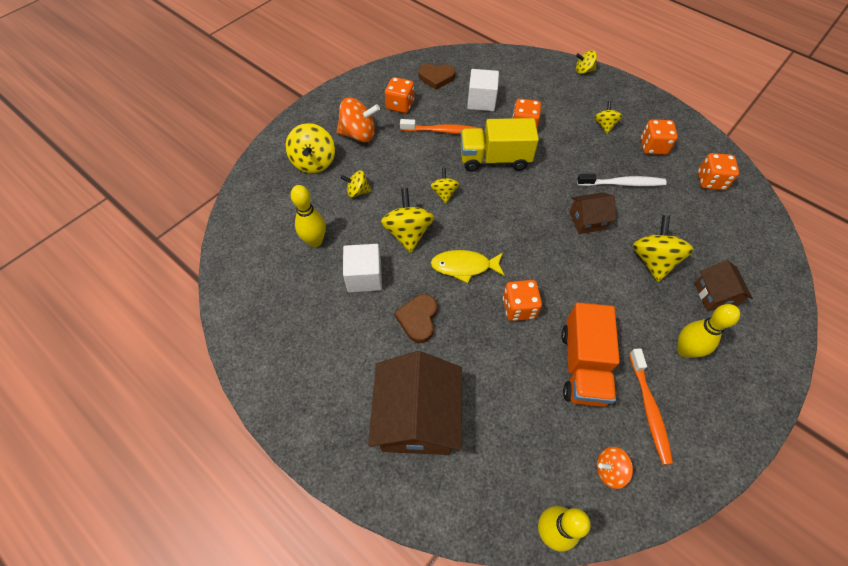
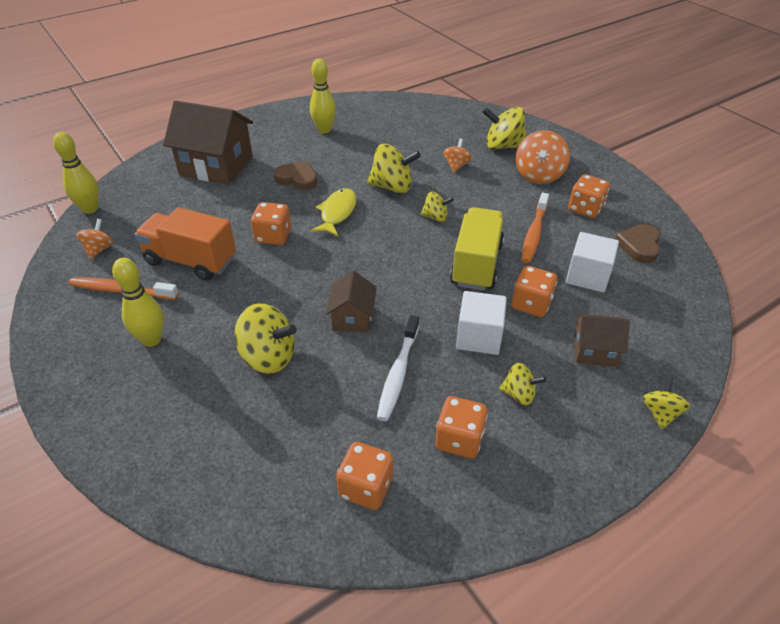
camera: 105 degrees right, 15 degrees down
(315, 241) = (405, 139): yellow bowling pin -> yellow bowling pin (324, 130)
(357, 191) = (456, 166): yellow spinning top -> orange spinning top
(364, 277) = (355, 158): white cube -> white cube (479, 337)
(714, 295) = (191, 397): brown house -> brown house (594, 350)

